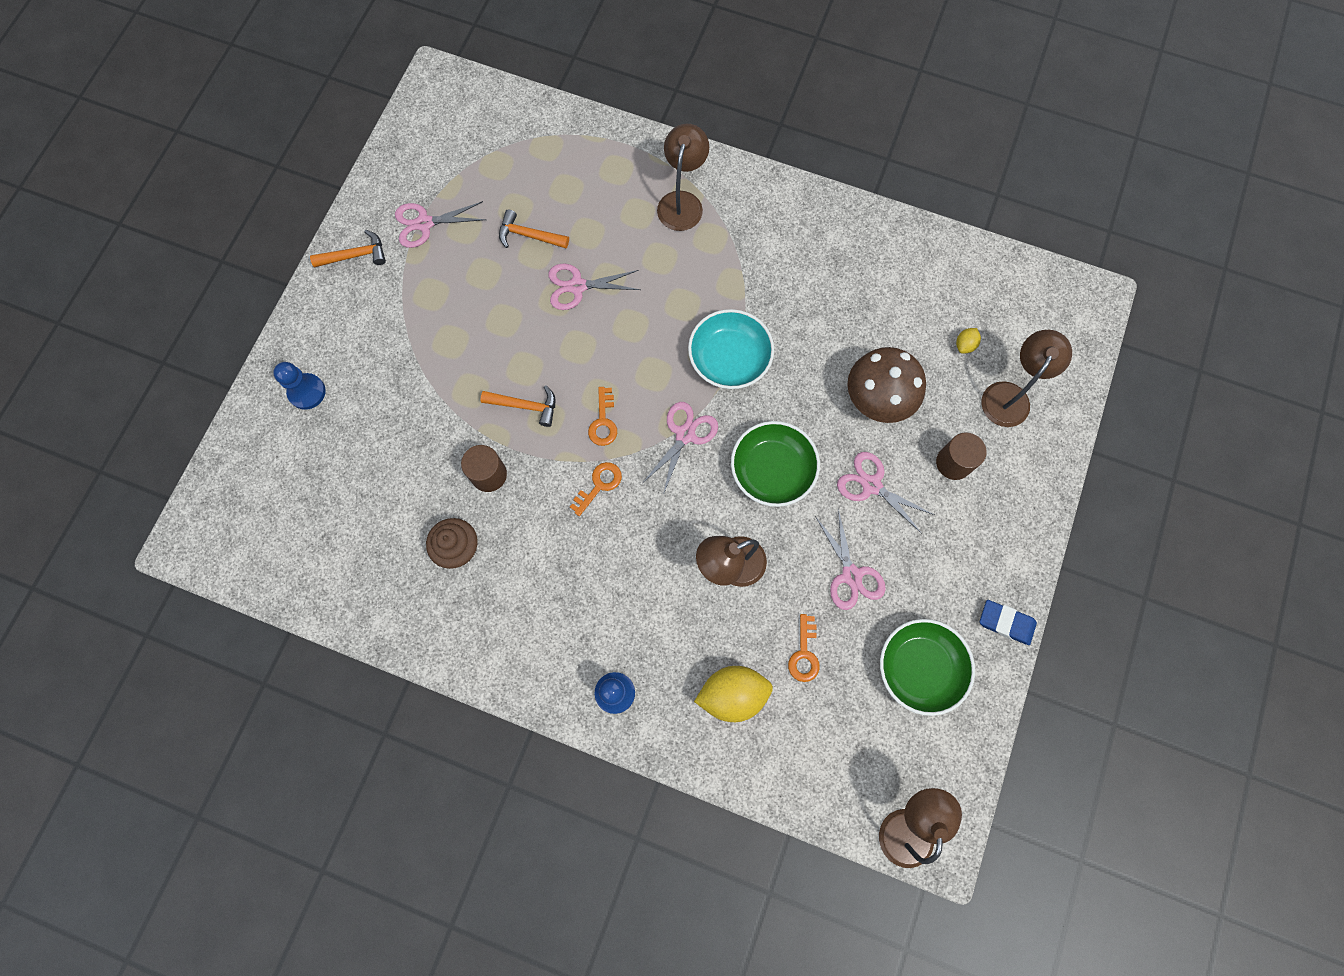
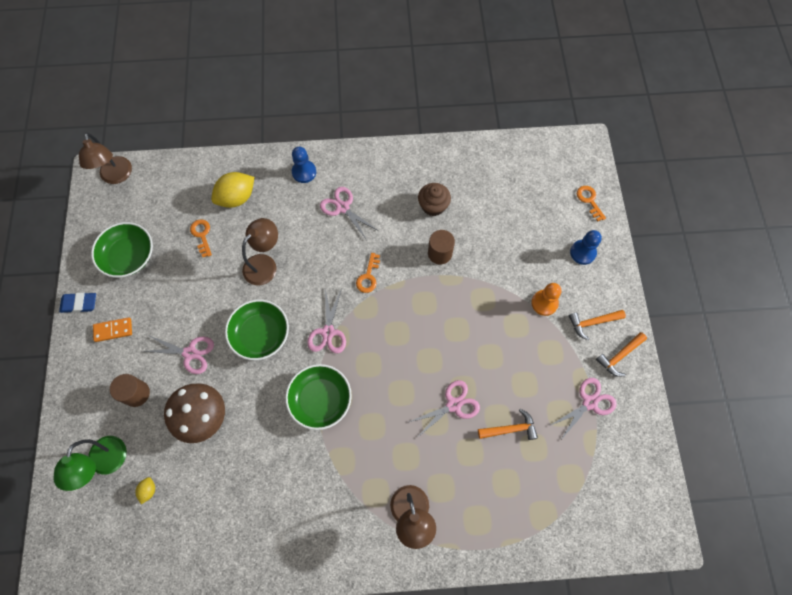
camera: 155 degrees right, 5 degrees down
(399, 352) = (544, 303): none -> orange pawn
(526, 406) = (441, 305): orange hammer -> orange hammer (592, 323)
(603, 421) = (386, 317): orange key -> orange key (589, 201)
(729, 358) = (320, 399): turquoise bowl -> green bowl
(851, 575) = (186, 291): pink scissors -> pink scissors (343, 207)
(966, 562) = (113, 330): none -> orange domino
(1010, 395) = (105, 464): brown lamp -> green lamp

